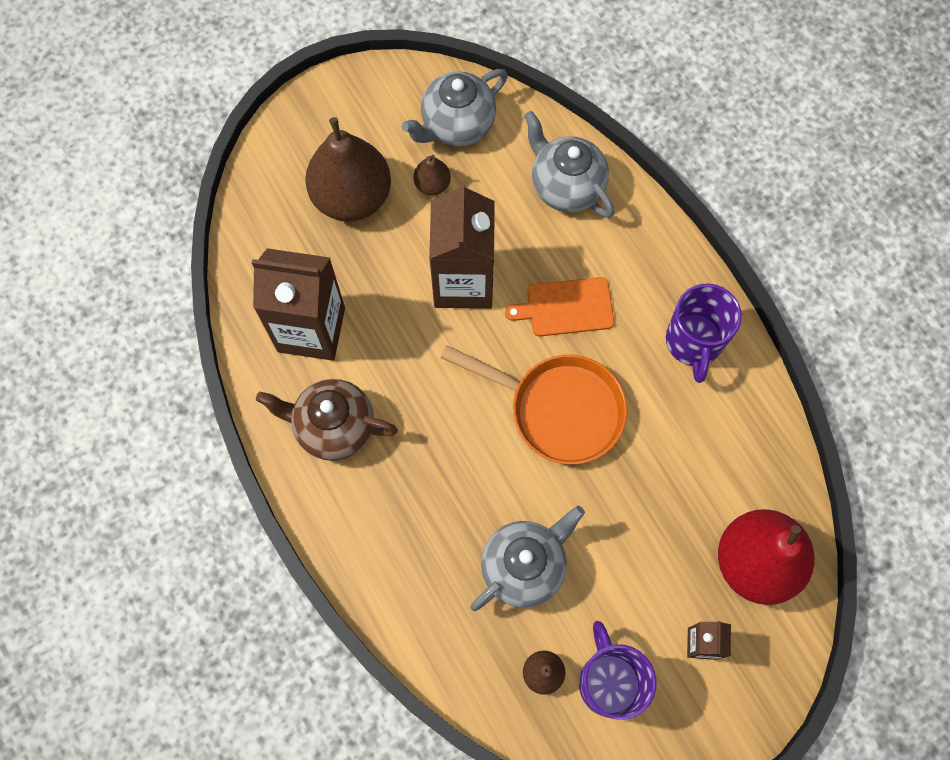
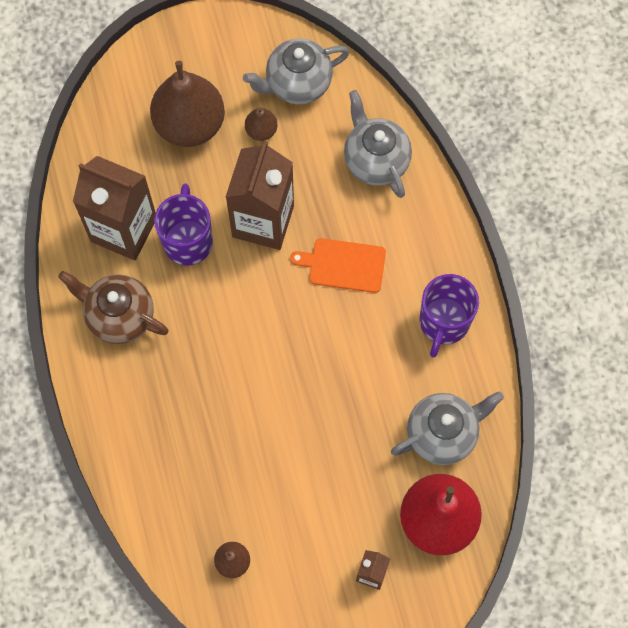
camera: 15 degrees right, 0 degrees up
(524, 566) = (243, 472): grey teapot -> grey teapot (442, 433)
(558, 409) = (311, 349): orange pan -> none
(609, 681) = (285, 583): purple mug -> purple mug (188, 240)

